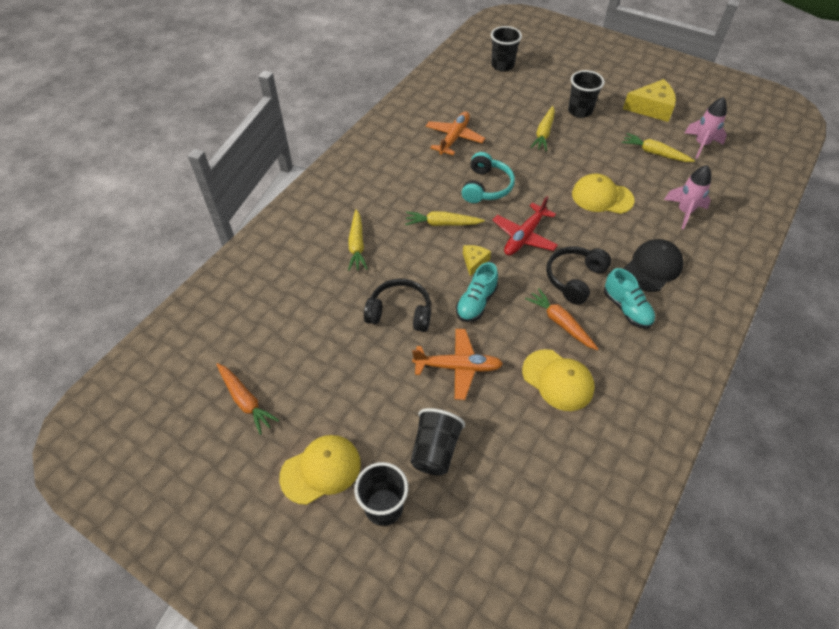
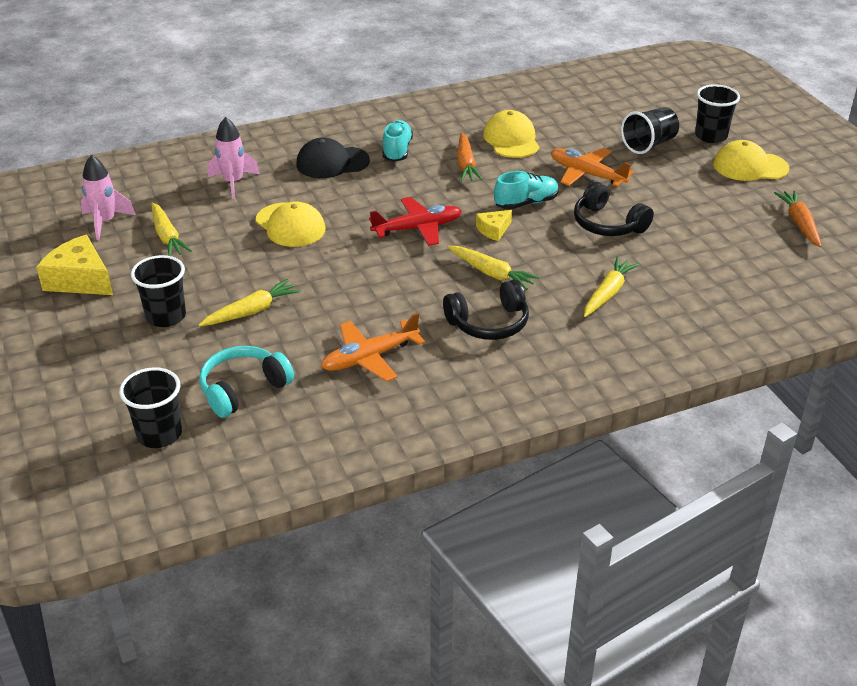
camera: 145 degrees left, 15 degrees down
(486, 187) = (400, 286): turquoise headphones -> turquoise headphones (243, 389)
(574, 278) = (413, 183): black headphones -> black headphones (489, 323)

